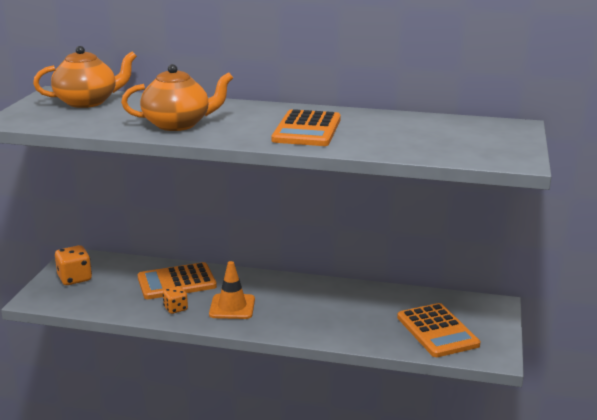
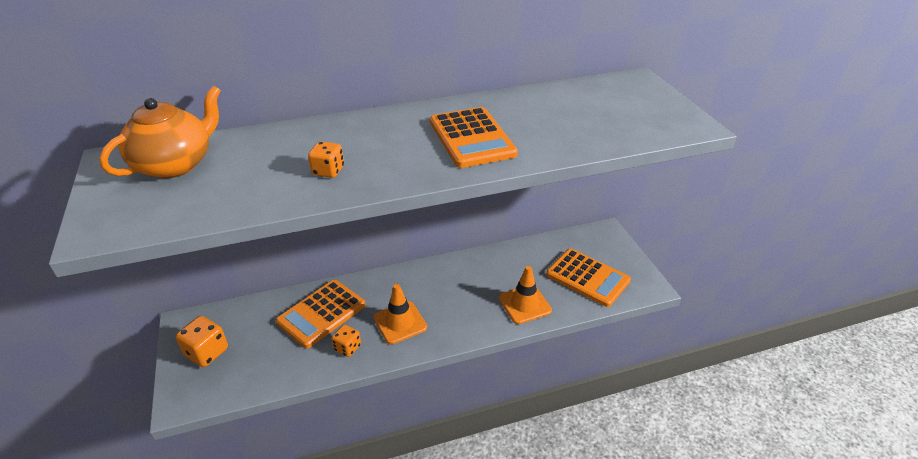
camera: 30 degrees left, 15 degrees up
(178, 124) = (328, 171): orange teapot -> orange dice
(354, 330) = (524, 304): none -> orange traffic cone

